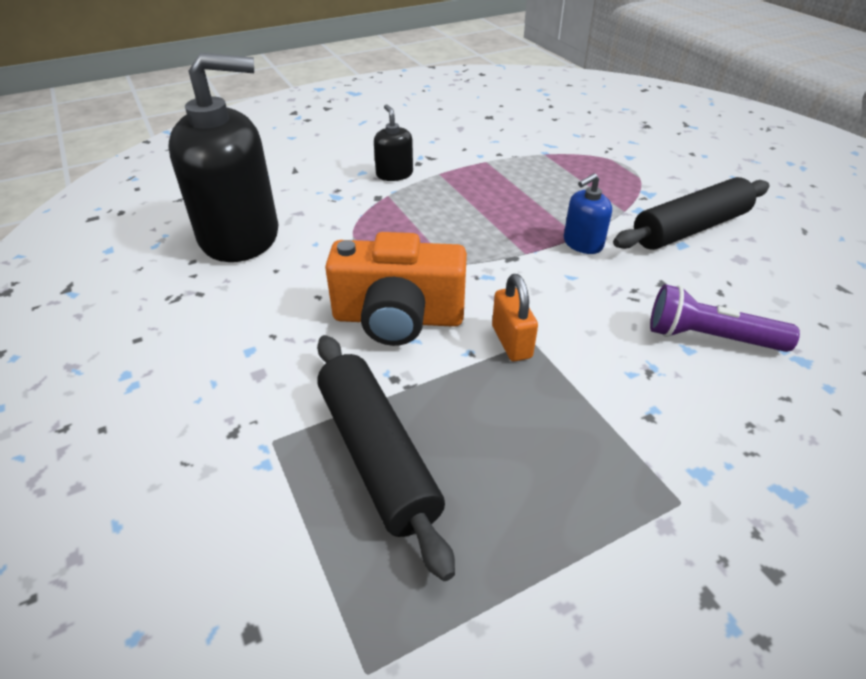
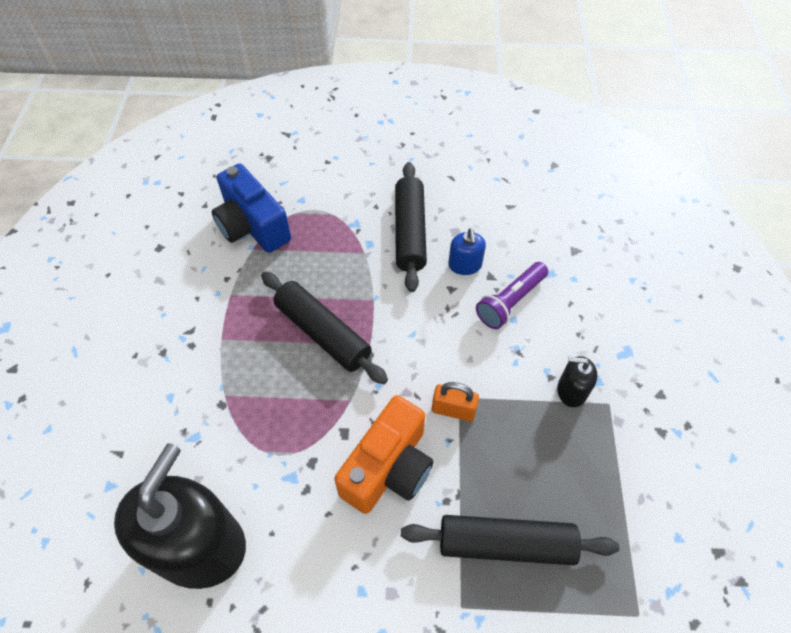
camera: 60 degrees left, 15 degrees up
(394, 174) = (195, 373): black soap dispenser -> black soap dispenser (571, 391)
(504, 221) = (322, 333): none -> black rolling pin
(566, 145) = (252, 226): none -> blue camera
(582, 243) = (383, 303): blue soap dispenser -> blue soap dispenser (465, 265)

